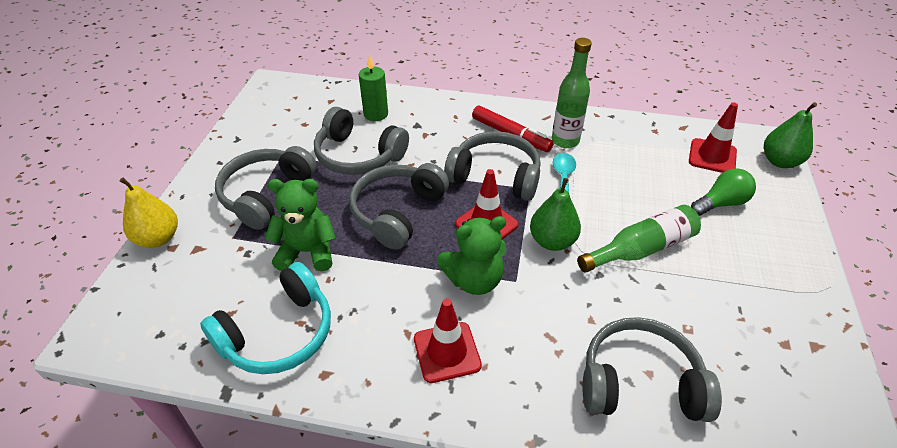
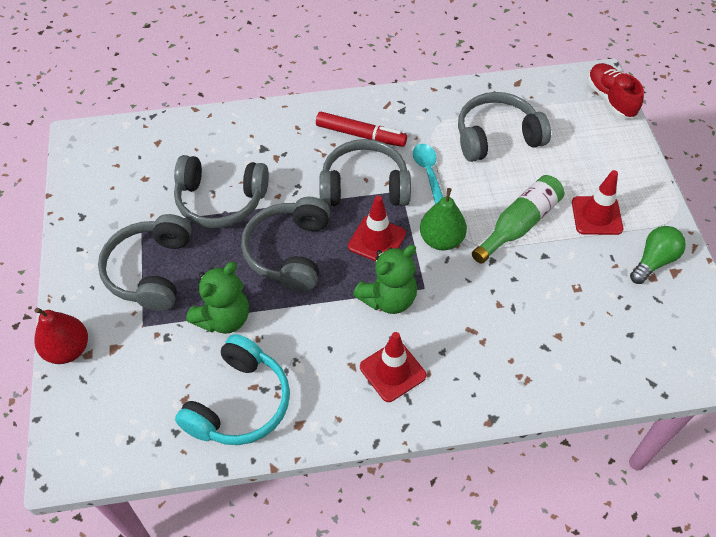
camera: 20 degrees left, 10 degrees up
(158, 238) = (68, 349): yellow pear -> red pear
(307, 252) = (224, 318): green teddy bear -> green teddy bear turned 150 degrees clockwise
(376, 114) = (214, 146): green candle -> none
(565, 141) = (415, 128): green bottle -> none
(640, 383) = (554, 347): grey headphones -> grey headphones (497, 137)
(712, 156) = (552, 109): red traffic cone -> red traffic cone (596, 216)
(721, 203) = (572, 158): green light bulb -> green light bulb (654, 261)
(779, 161) = (610, 99): green pear -> red shoe

